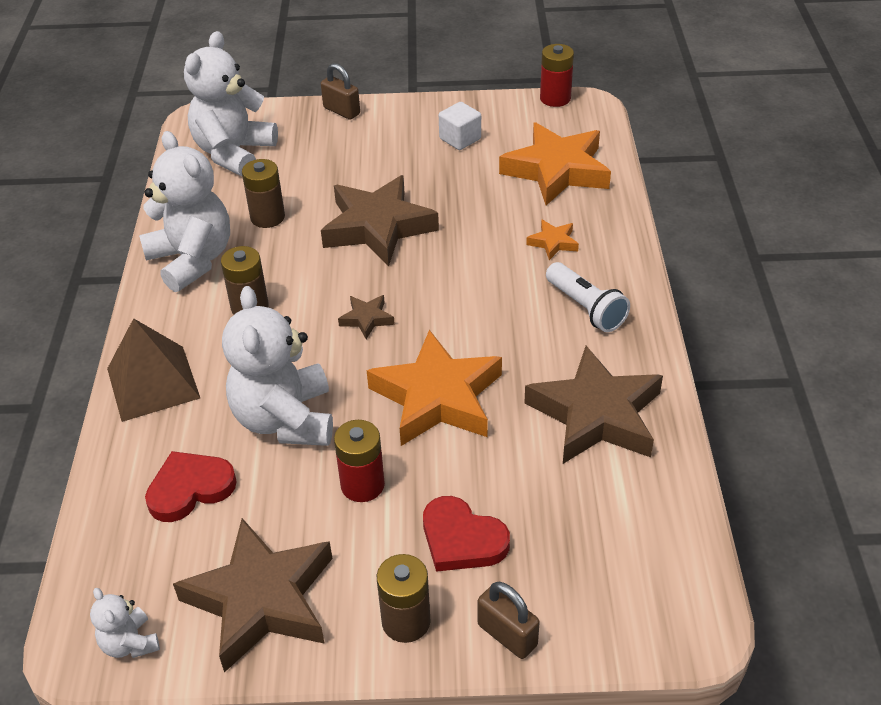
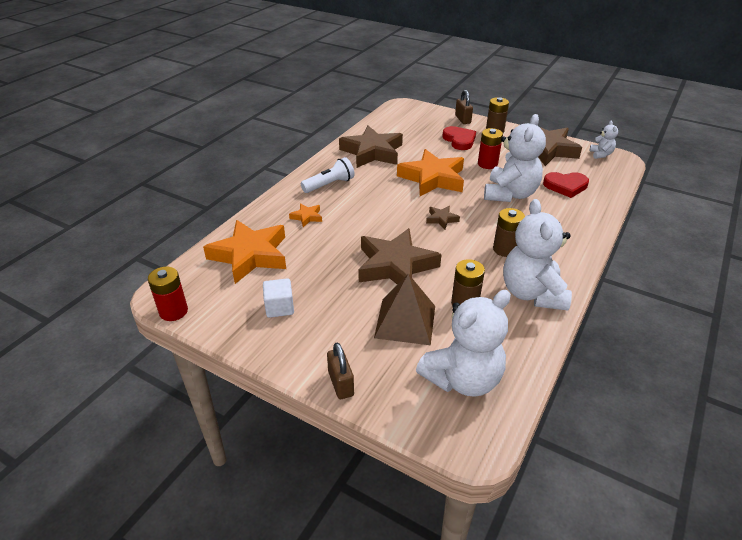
camera: 150 degrees left, 5 degrees down
(153, 383) = (575, 232): brown pyramid -> brown pyramid (405, 321)
(586, 308) = (329, 185): white flashlight -> white flashlight turned 60 degrees clockwise

